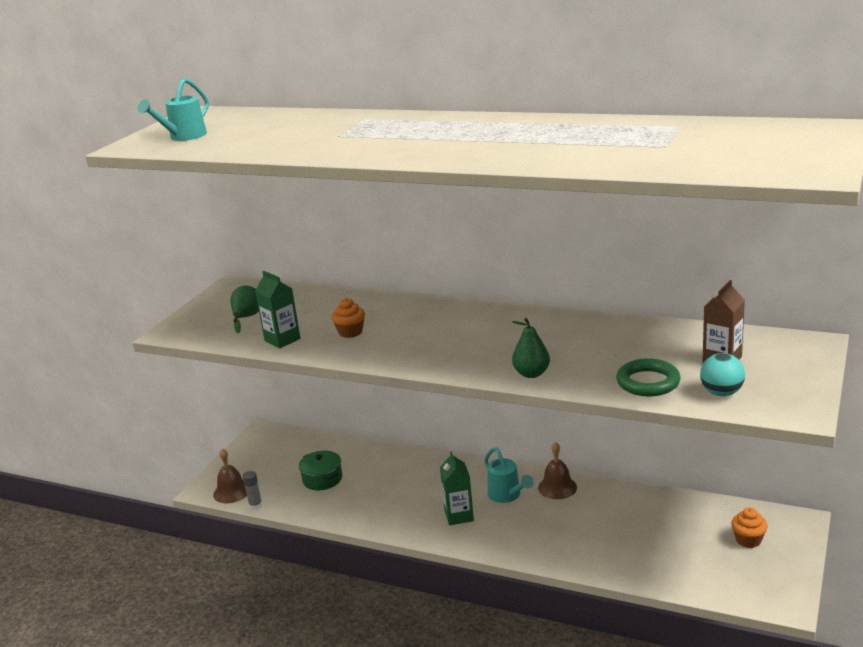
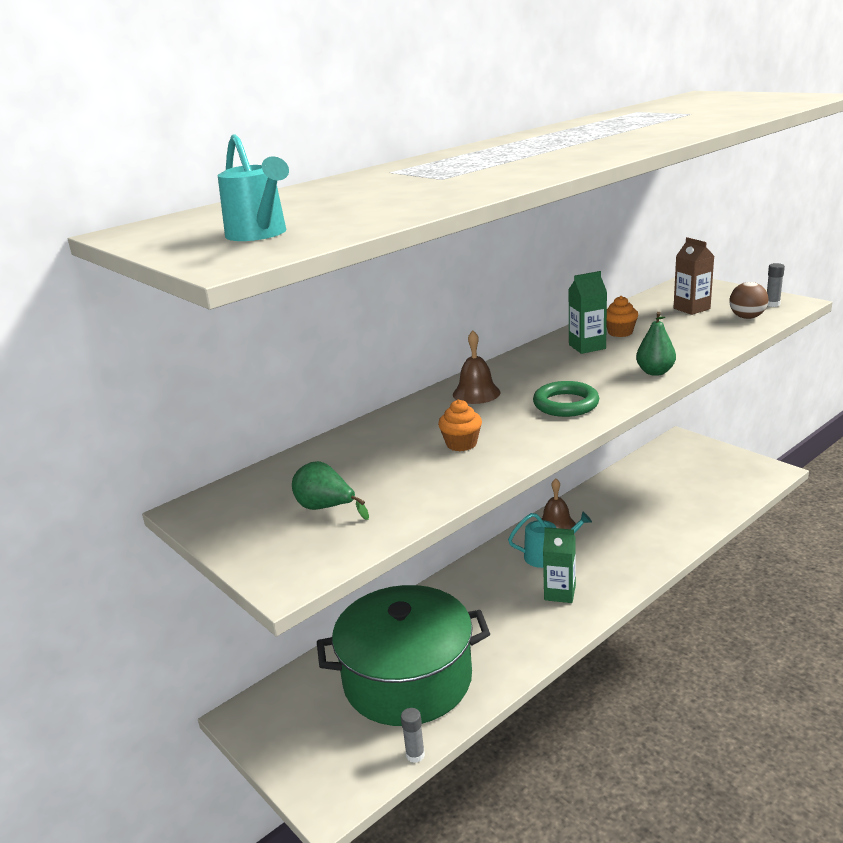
camera: 65 degrees left, 0 degrees up
(231, 492) = (361, 775): brown bell -> brown bell (476, 393)
(282, 340) = (429, 489): green carton -> green carton (587, 347)
(322, 479) = (407, 679): green pot -> green pot, size x2.40
(648, 382) = (710, 335): green ring -> green ring (566, 404)
(721, 393) = (747, 317): turquoise ball -> brown ball
(748, 540) = (691, 463): orange cupcake -> orange cupcake (620, 332)
(781, 401) = (772, 304): none -> grey glue stick

